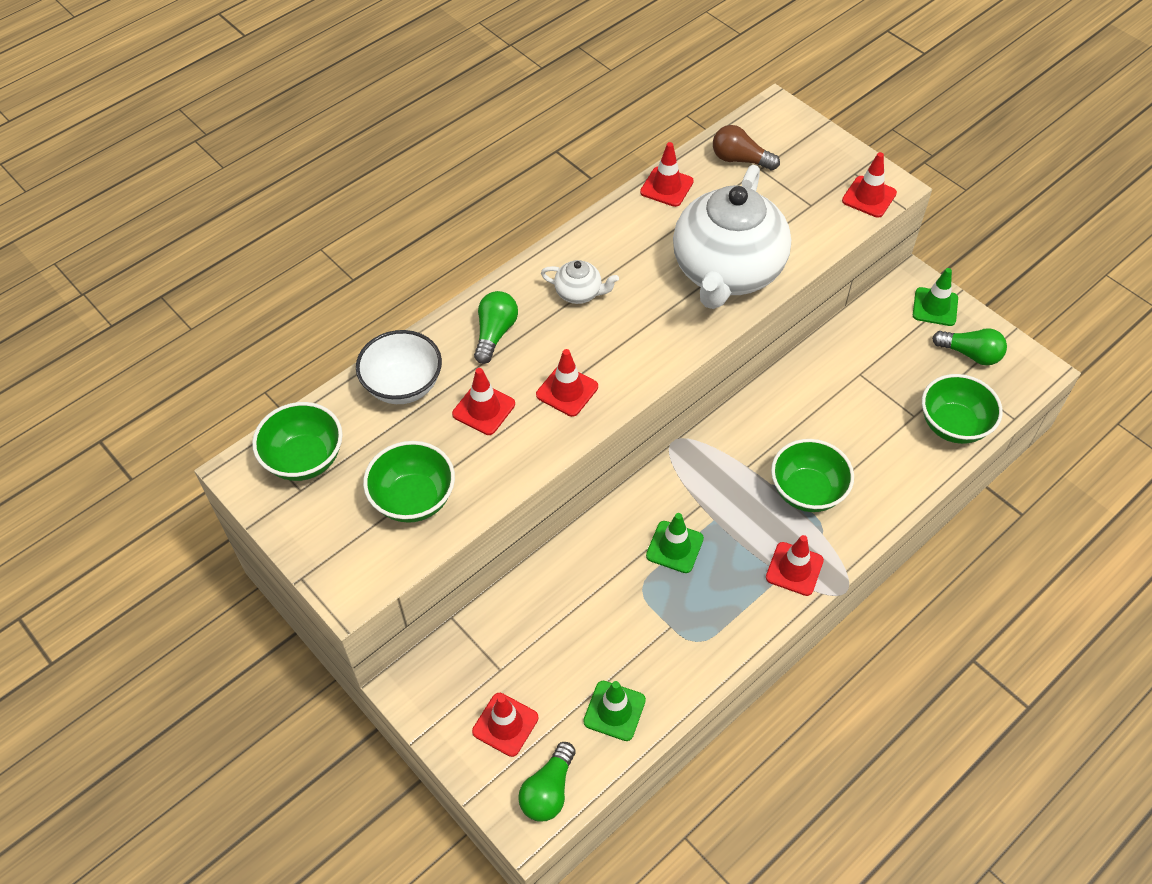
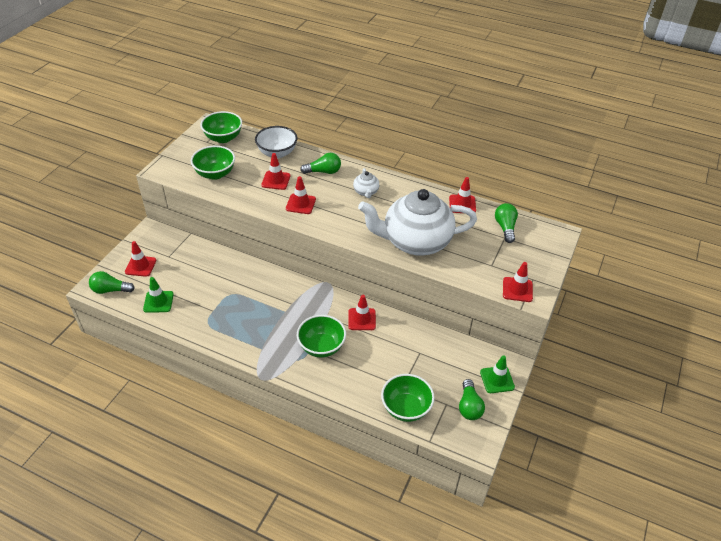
camera: 65 degrees right, 10 degrees down
(674, 547) = (261, 300): green traffic cone -> none
(740, 160) = (505, 228): brown light bulb -> green light bulb
(794, 569) = (267, 353): red traffic cone -> red traffic cone (362, 319)

